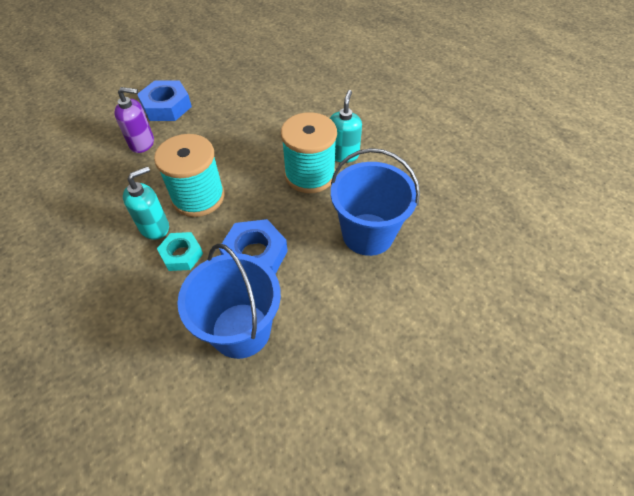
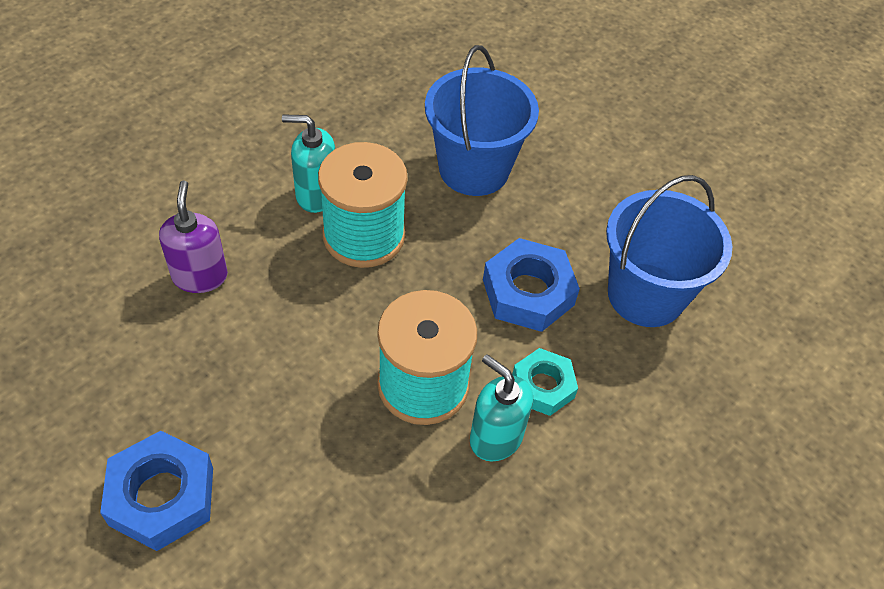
camera: 100 degrees left, 0 degrees up
(142, 143) = (283, 515): purple soap dispenser -> purple soap dispenser (200, 276)

